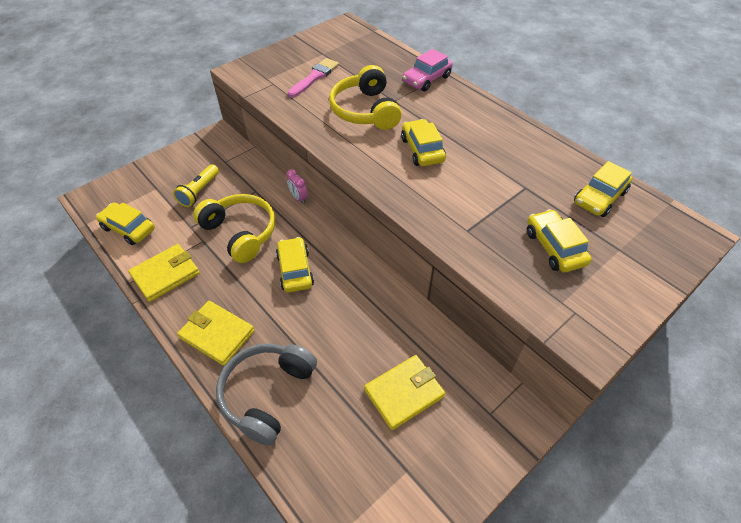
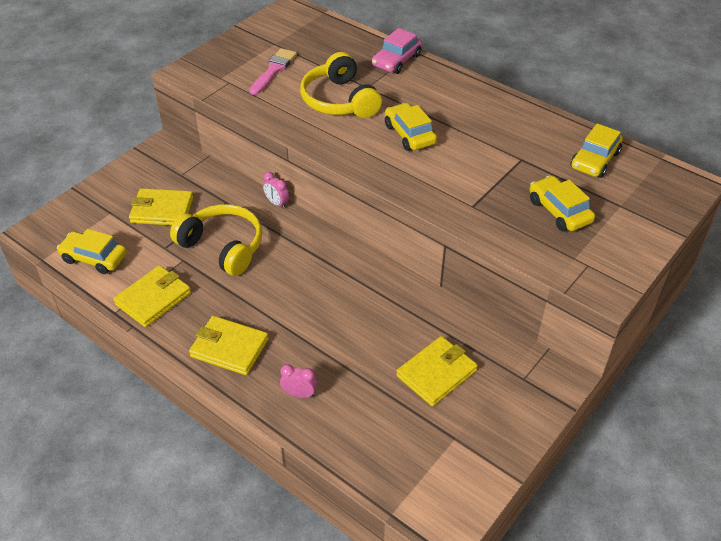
camera: 10 degrees left, 5 degrees down
(199, 192) = (162, 210): yellow flashlight -> yellow wallet
(267, 394) = (299, 394): grey headphones -> pink clock
(295, 270) = (294, 276): yellow car -> none

